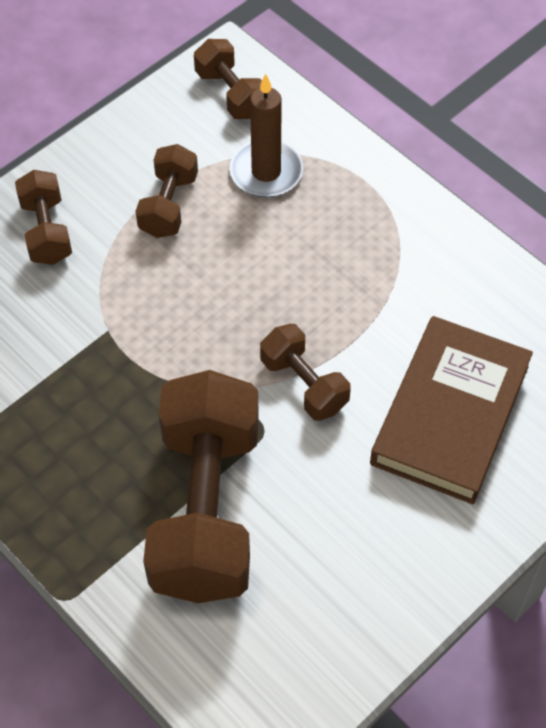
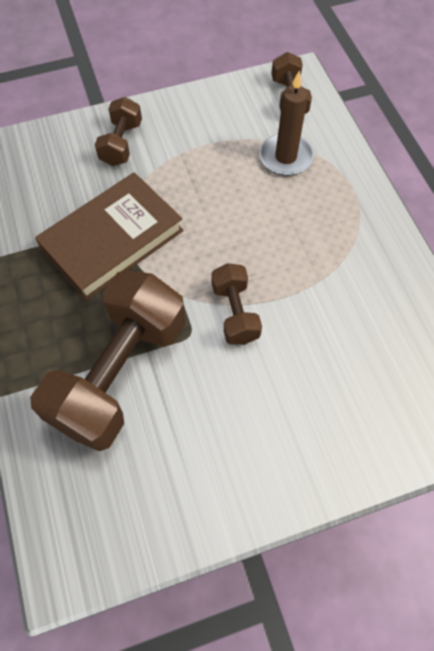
camera: 25 degrees right, 5 degrees up
(169, 205) = (208, 155): brown dumbbell -> none
(450, 414) = (330, 380): brown book -> brown book (112, 240)

